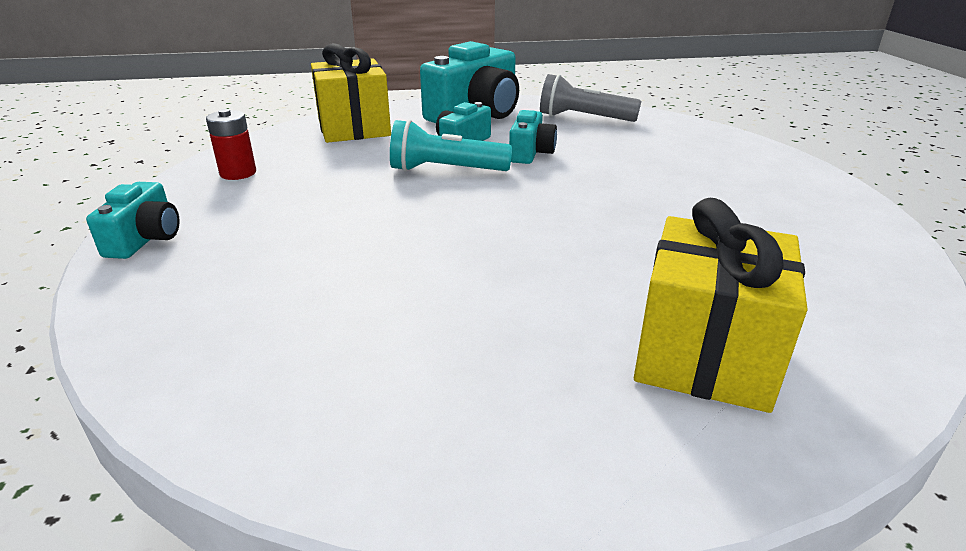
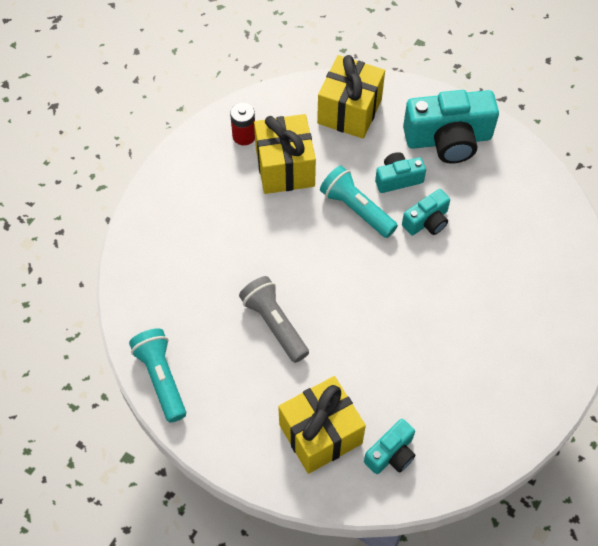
camera: 40 degrees right, 30 degrees up
(145, 239) = (166, 184): turquoise camera -> turquoise camera (391, 454)
(320, 175) = (285, 168): none -> yellow gift
(340, 449) = (161, 378): none -> turquoise flashlight
(583, 118) = (517, 195): grey flashlight -> grey flashlight (274, 324)

